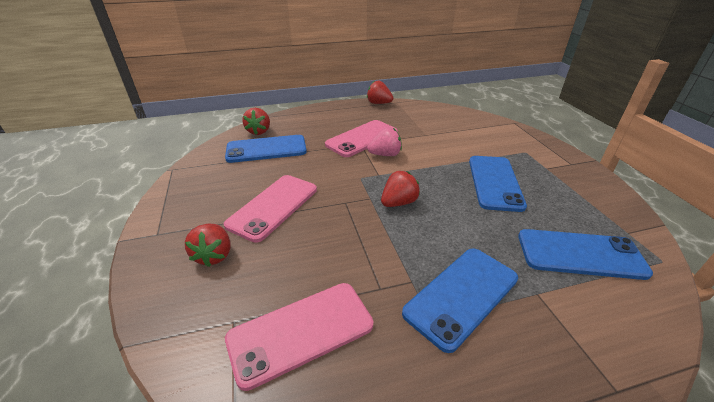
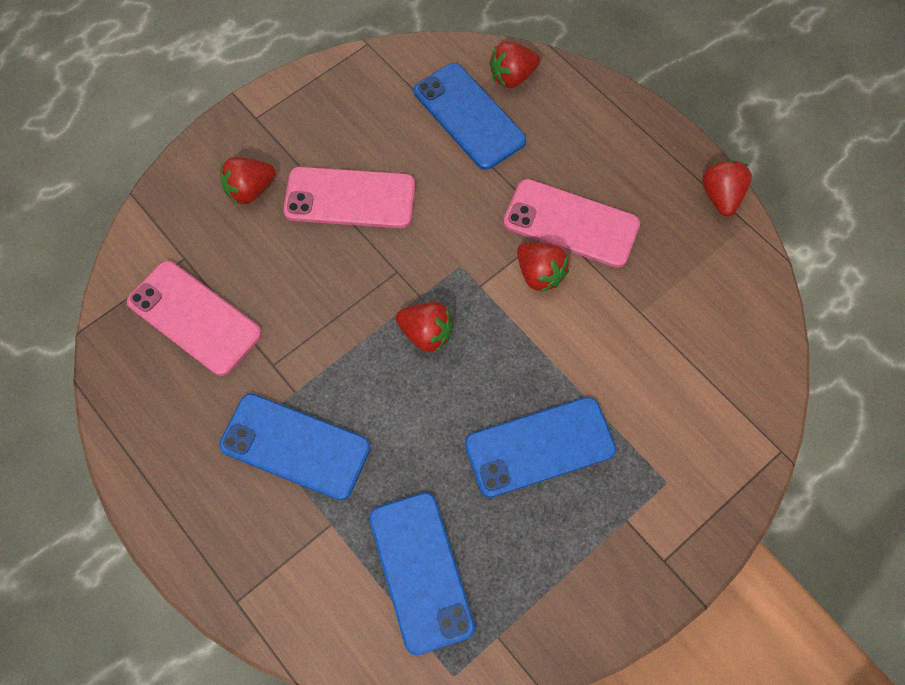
camera: 65 degrees right, 30 degrees up
(385, 154) = (539, 274): pink strawberry -> red strawberry

